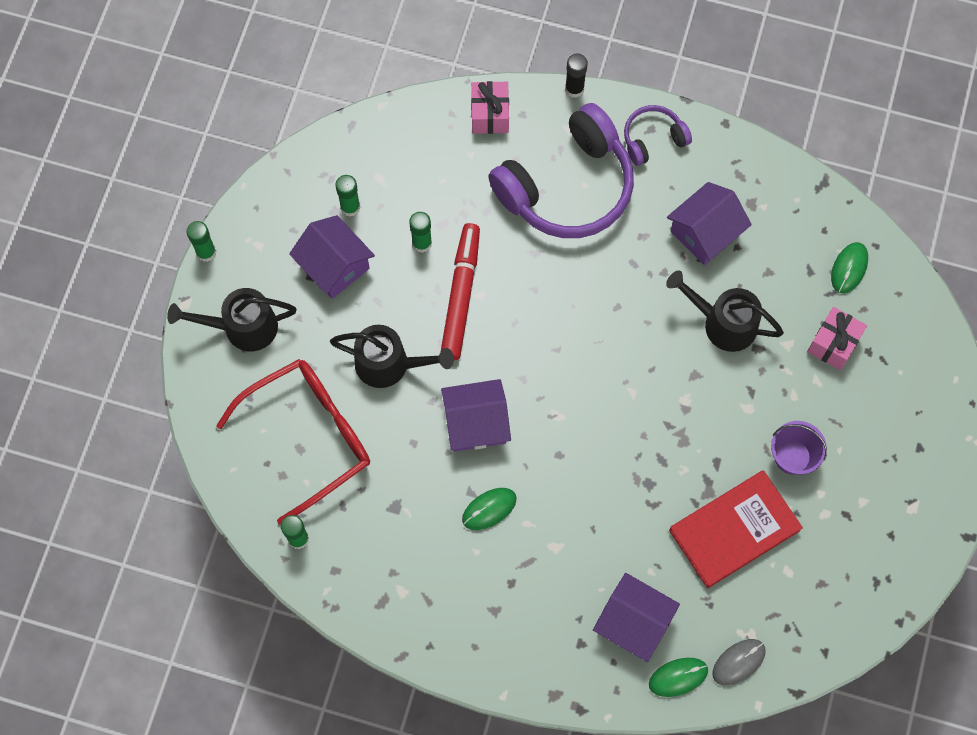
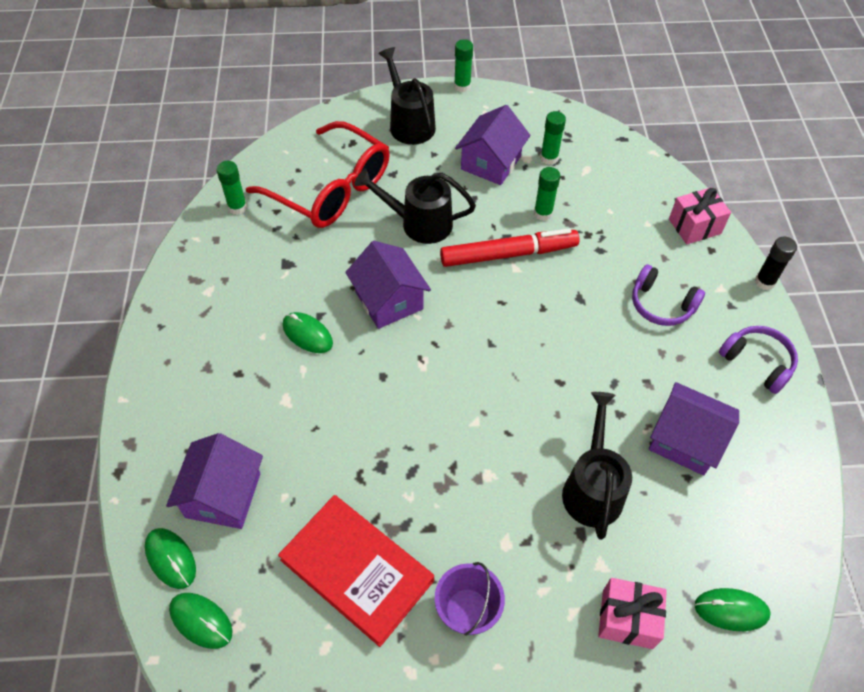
camera: 70 degrees right, 15 degrees down
(390, 364) = (419, 223): black watering can -> black watering can turned 105 degrees clockwise
(567, 187) = (661, 305): purple headphones -> purple headphones, size x0.48
(738, 662) = (201, 621): grey mouse -> green mouse

